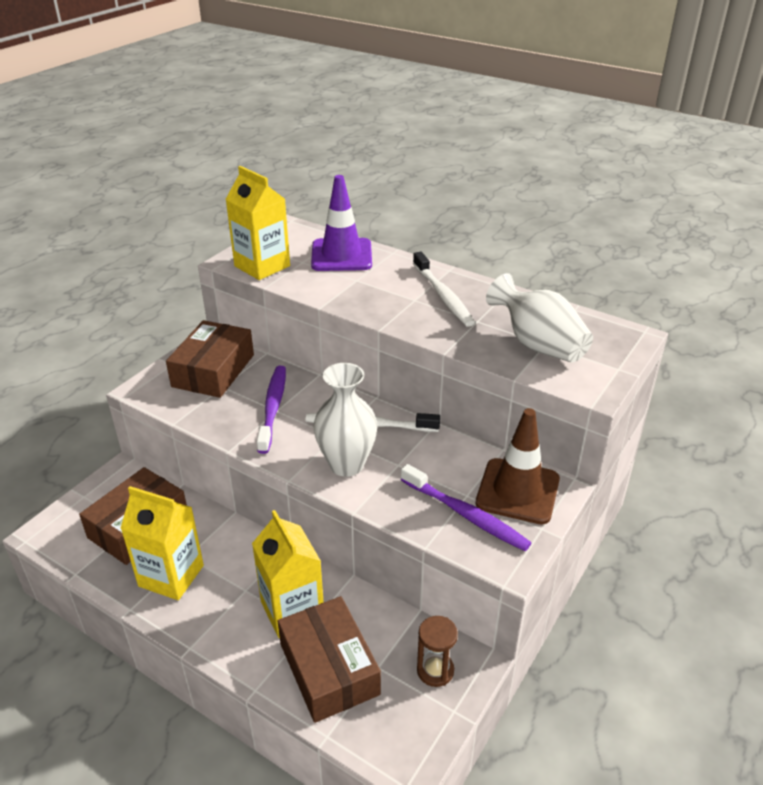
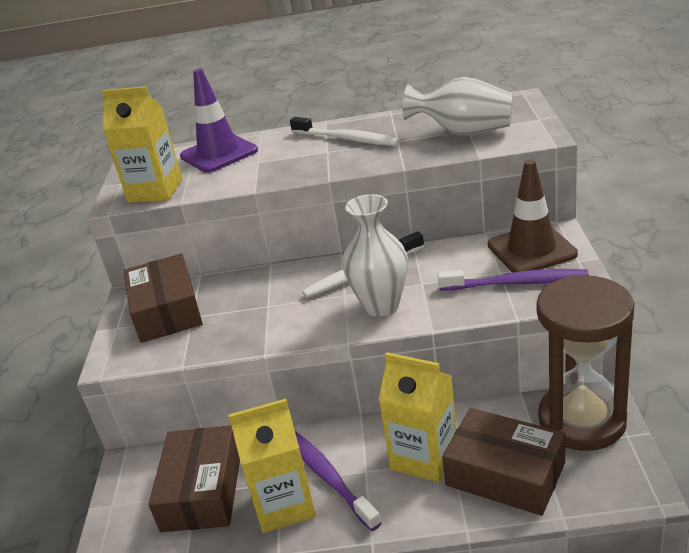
camera: 30 degrees left, 5 degrees down
(273, 408) = (262, 305): purple toothbrush -> purple toothbrush (329, 477)
(435, 670) = (582, 420): brown hourglass -> brown hourglass, size x2.32

